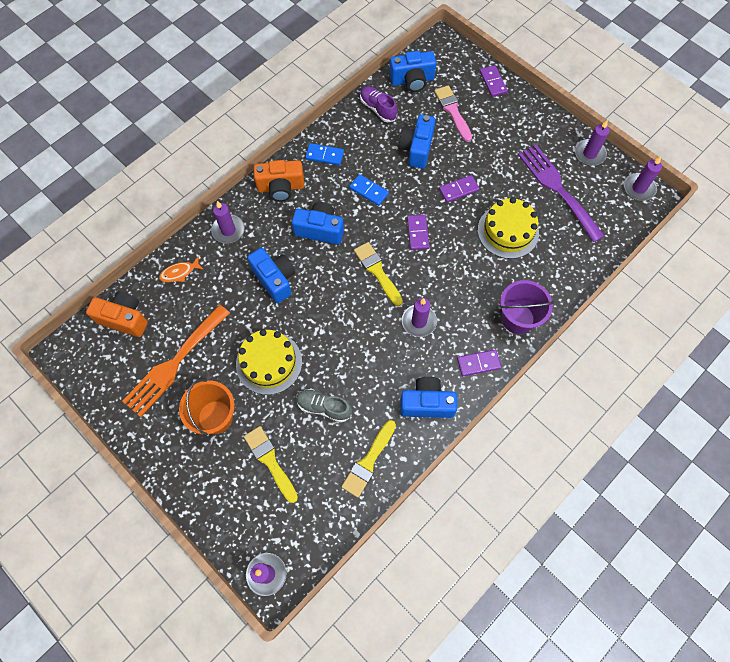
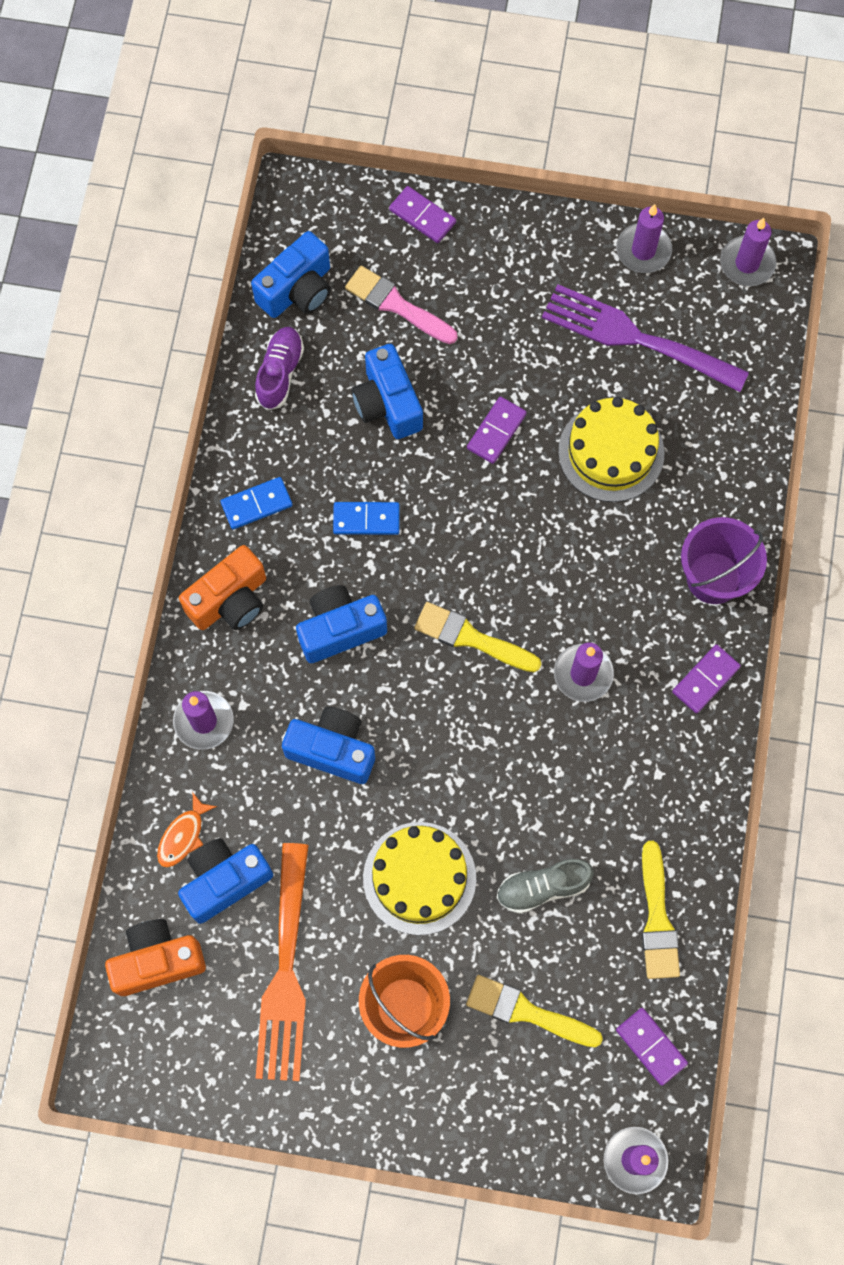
camera: 35 degrees left, 5 degrees up
(378, 109) = (280, 373): purple shoe -> purple shoe turned 90 degrees clockwise
(418, 233) = (486, 540): purple domino -> purple domino (651, 1046)
(427, 403) = (676, 784): blue camera -> blue camera (224, 881)

